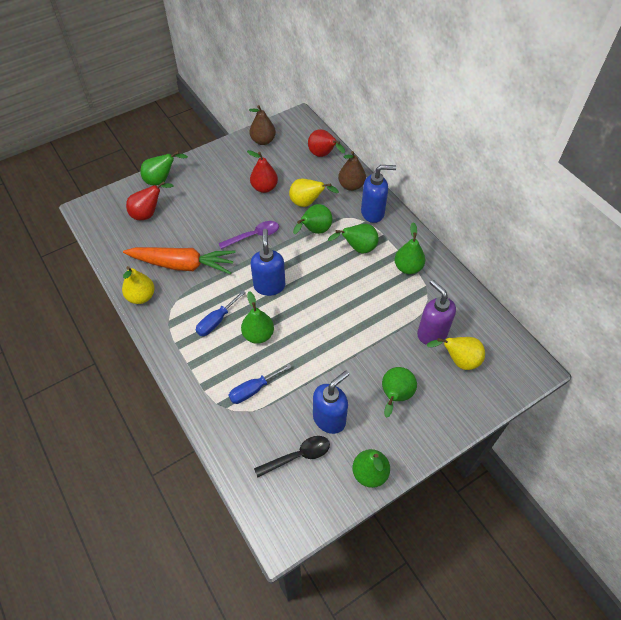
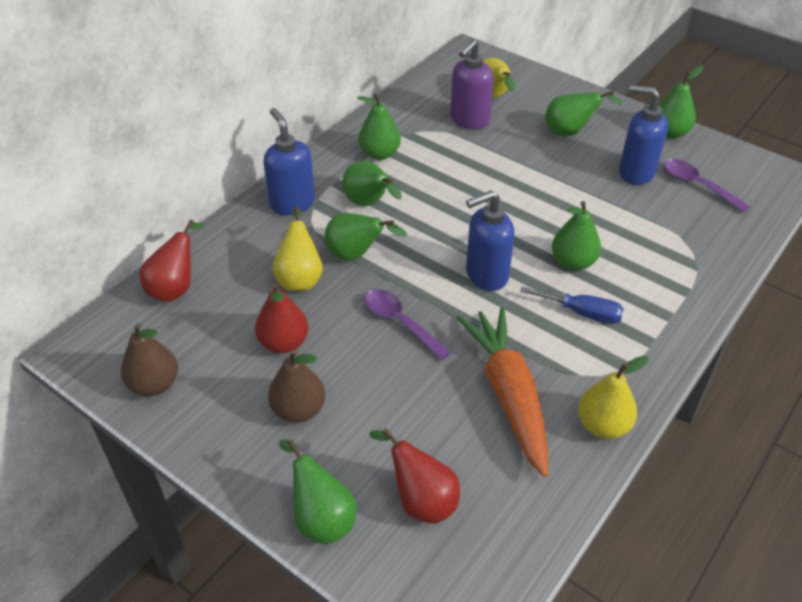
camera: 110 degrees left, 10 degrees down
(253, 390) = (652, 243): blue screwdriver -> none
(298, 456) = (697, 185): black spoon -> purple spoon
(351, 185) = (242, 238): brown pear -> brown pear (298, 409)

